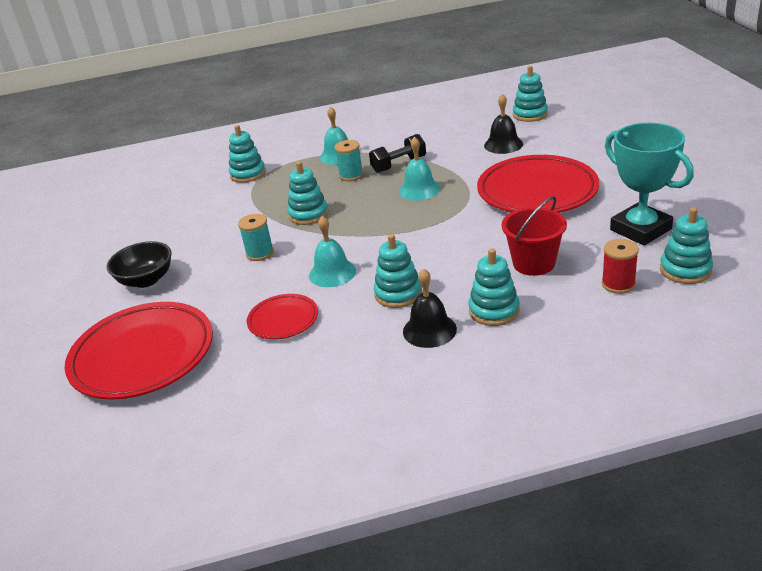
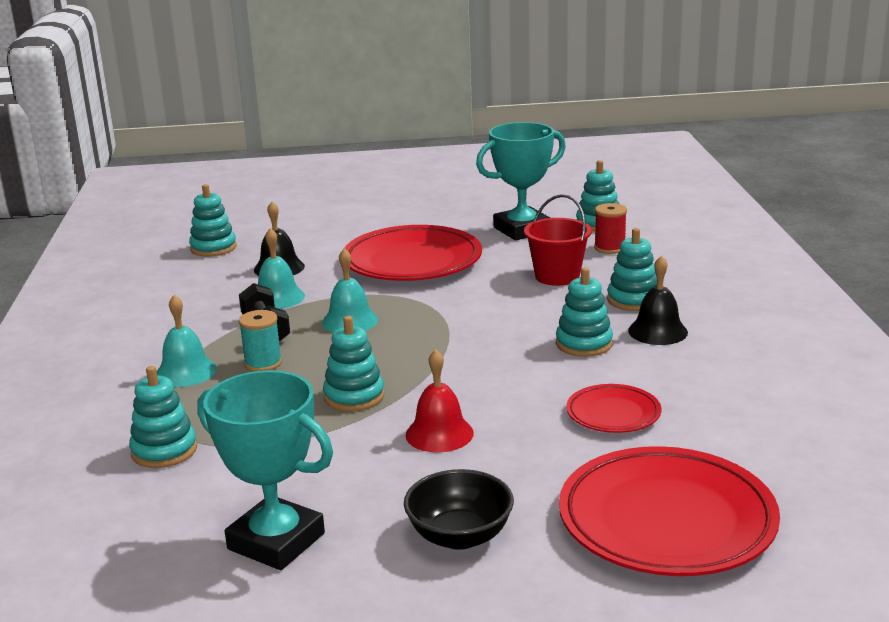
camera: 85 degrees left, 10 degrees down
(155, 226) = (276, 541): none -> turquoise trophy
(260, 253) = (439, 434): turquoise spool -> red bell
(332, 273) = (520, 381): turquoise bell -> turquoise bell (278, 297)

